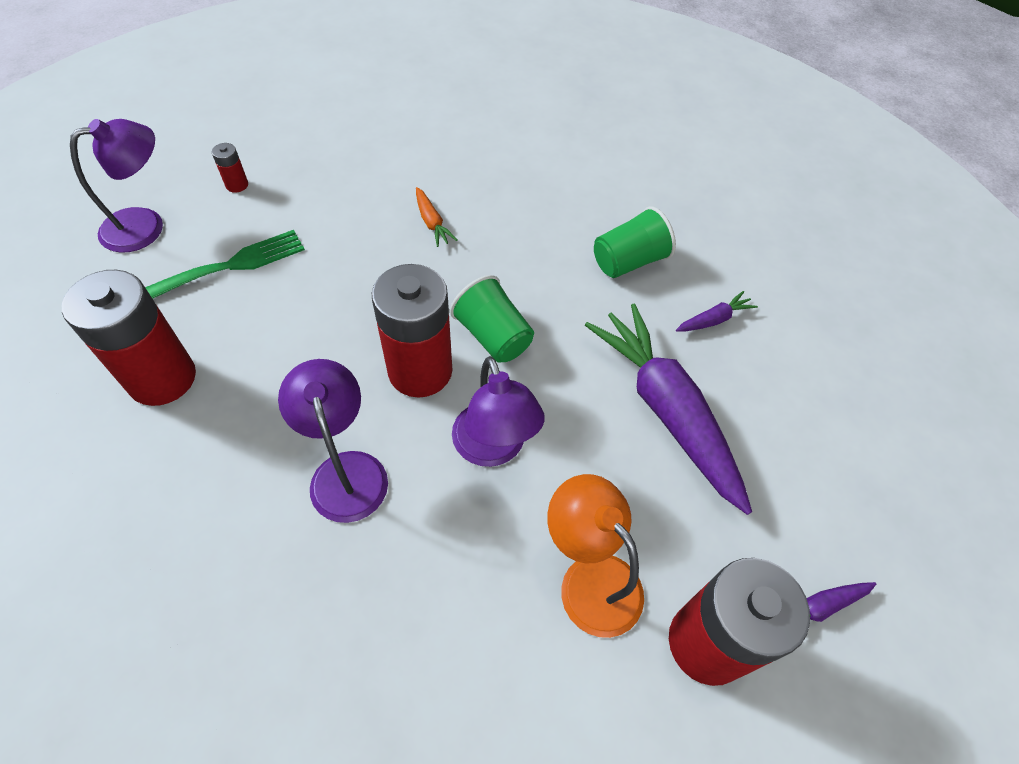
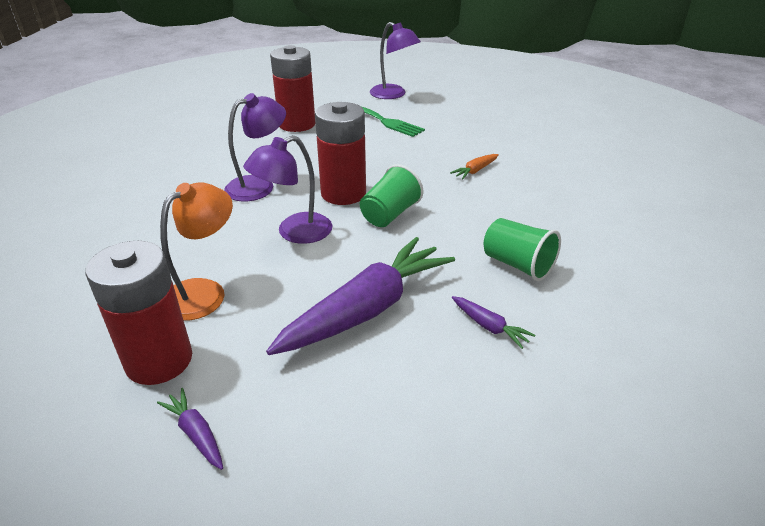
camera: 75 degrees right, 20 degrees down
(237, 185) = (445, 107): red battery -> none

